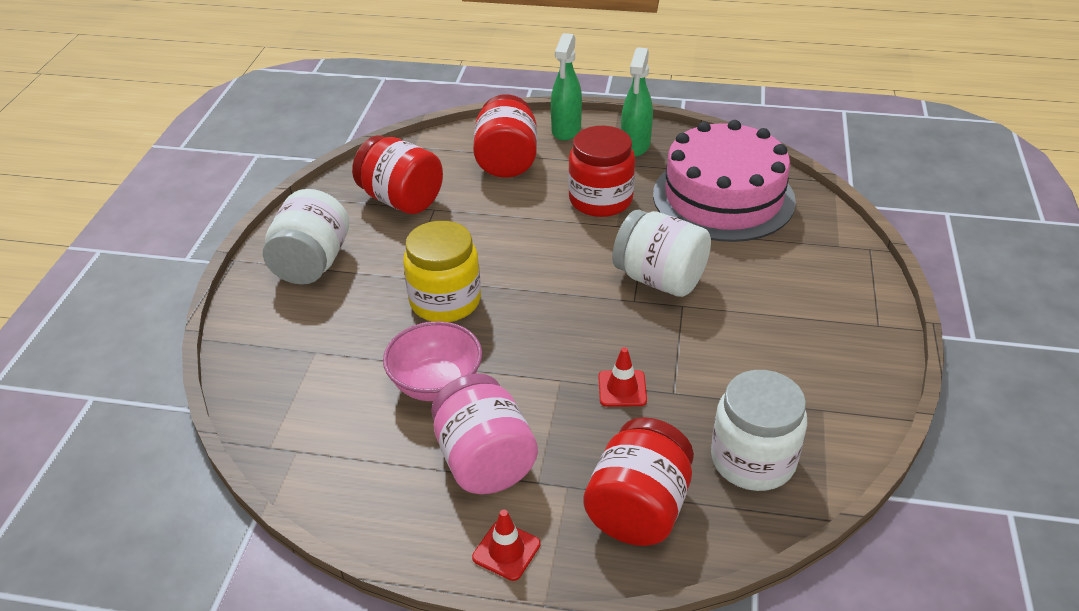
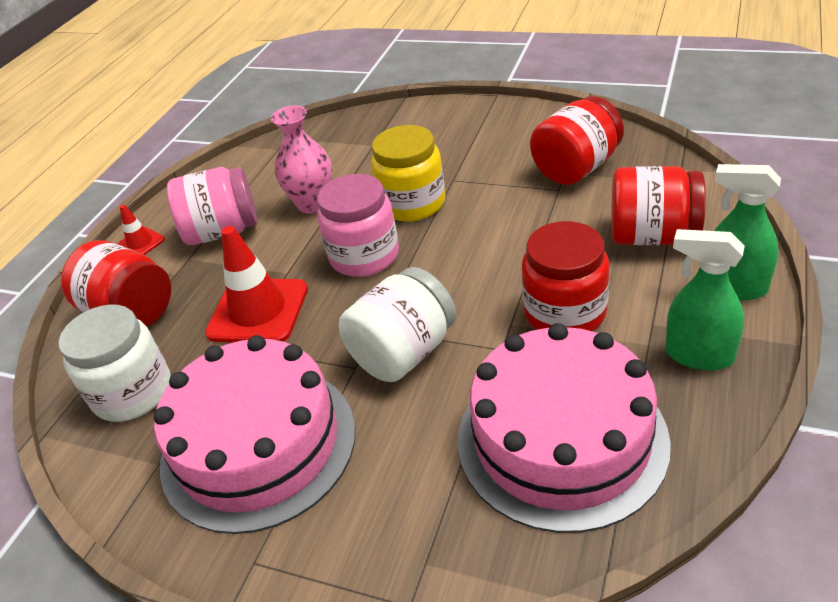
camera: 105 degrees right, 0 degrees up
(312, 263) = (483, 130): white jar -> none
(436, 384) = (313, 204): pink bowl -> pink vase
(532, 324) = (364, 256): none -> pink jar
(622, 388) = (258, 311): red traffic cone -> red traffic cone, size x1.96
(780, 347) = (258, 445): none -> pink cake

